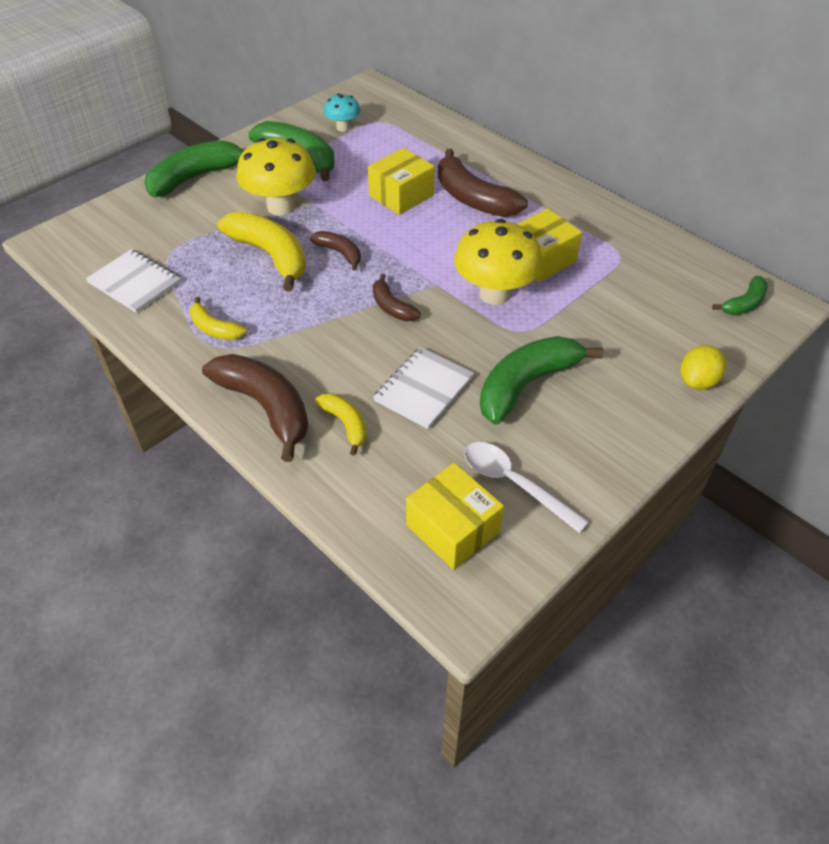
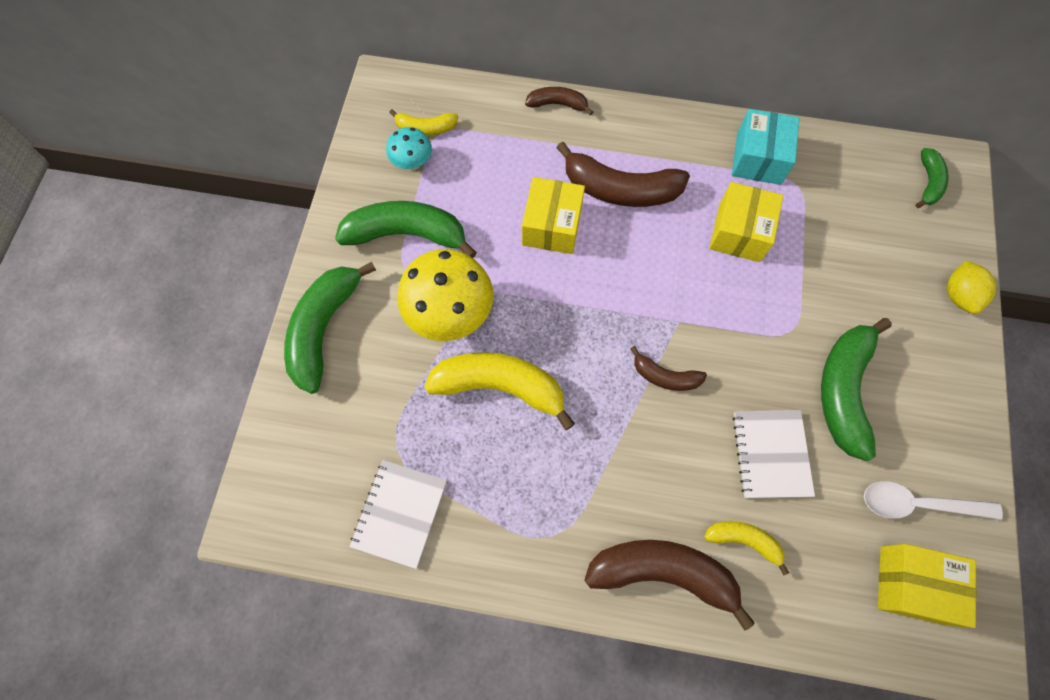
camera: 35 degrees left, 20 degrees up
(134, 283) = (400, 513): white notebook -> white notebook turned 75 degrees counterclockwise
(214, 328) = (533, 515): yellow banana -> yellow banana (426, 128)
(339, 253) = (561, 340): brown banana -> brown banana (557, 104)
(494, 294) = (736, 301): yellow mushroom -> none
(603, 228) = (758, 158): none -> turquoise box

